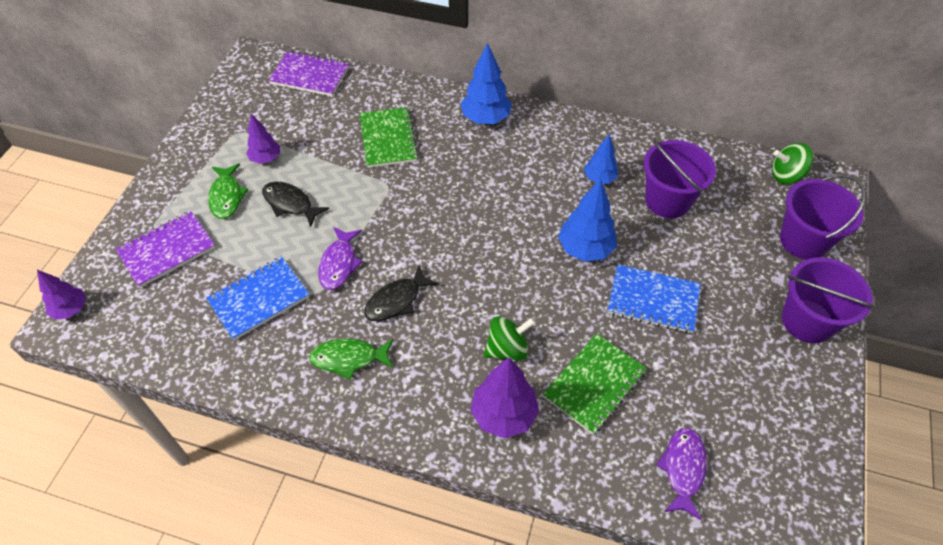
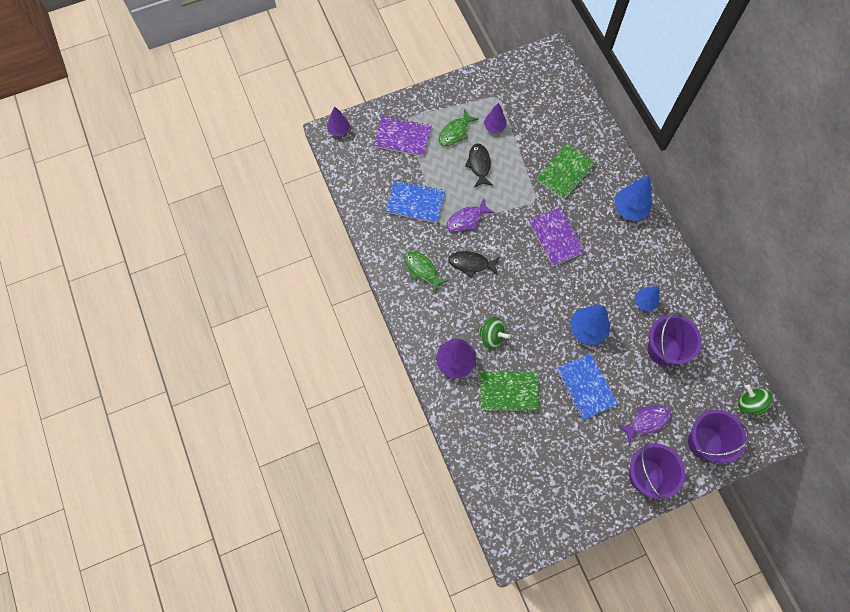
camera: 50 degrees right, 15 degrees up
(310, 75) = (570, 93): purple notebook -> purple notebook (556, 237)
(683, 469) = (499, 464): purple fish -> purple fish (647, 421)

